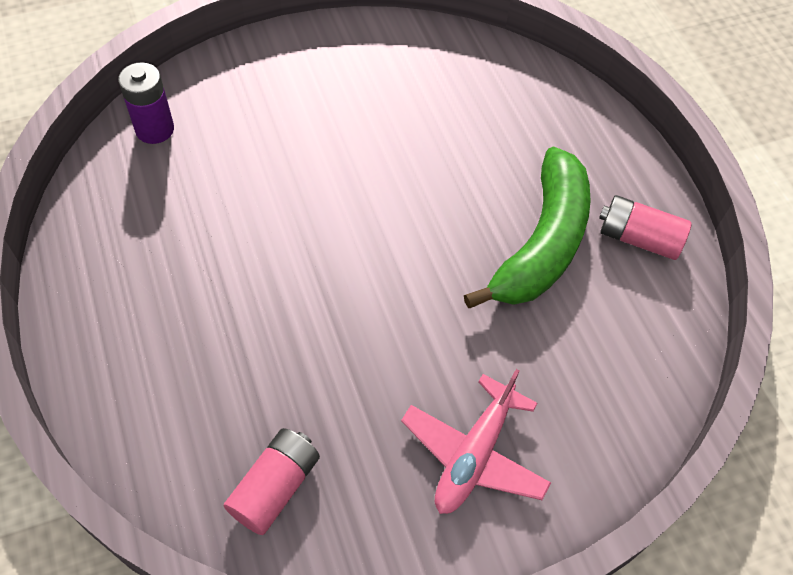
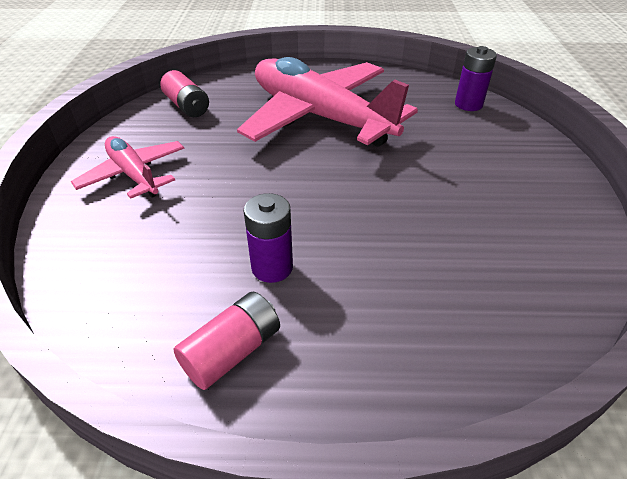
camera: 115 degrees right, 15 degrees down
(246, 287) = (320, 117): none -> pink plane
(542, 243) = (272, 267): green banana -> purple battery

